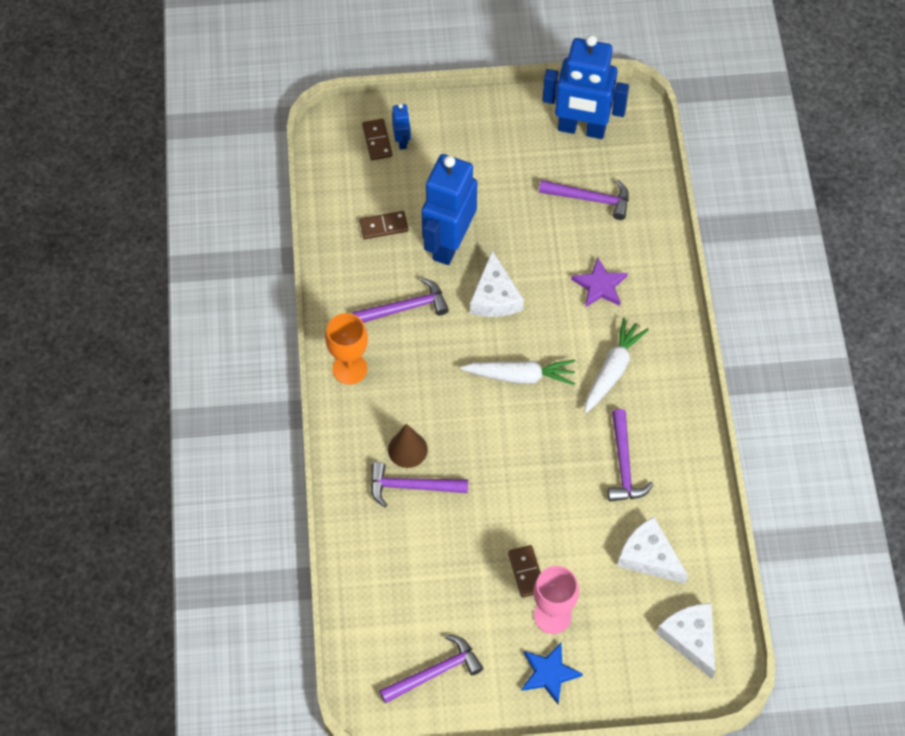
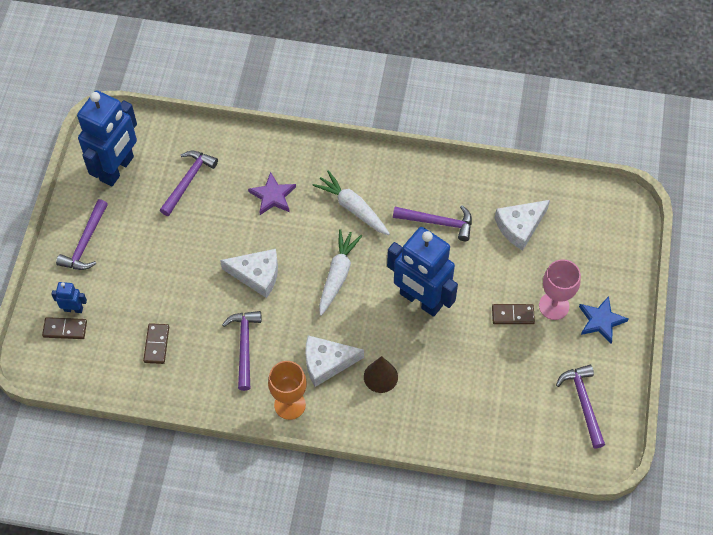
camera: 75 degrees left, 0 degrees up
(411, 486) = (415, 381): purple hammer -> purple hammer (85, 243)
(448, 243) = (193, 297): blue robot -> blue robot (420, 300)
(691, 639) = (592, 217): white cheese -> white cheese (327, 363)

